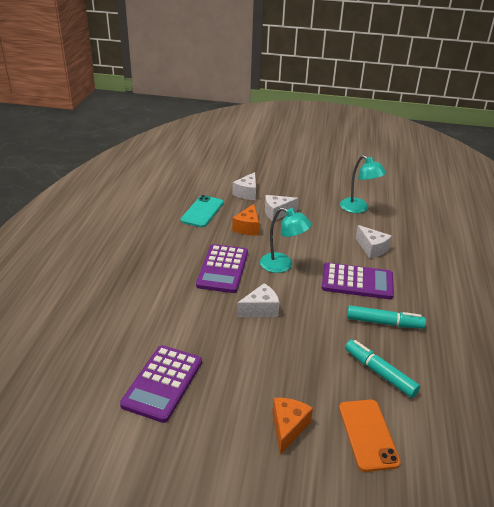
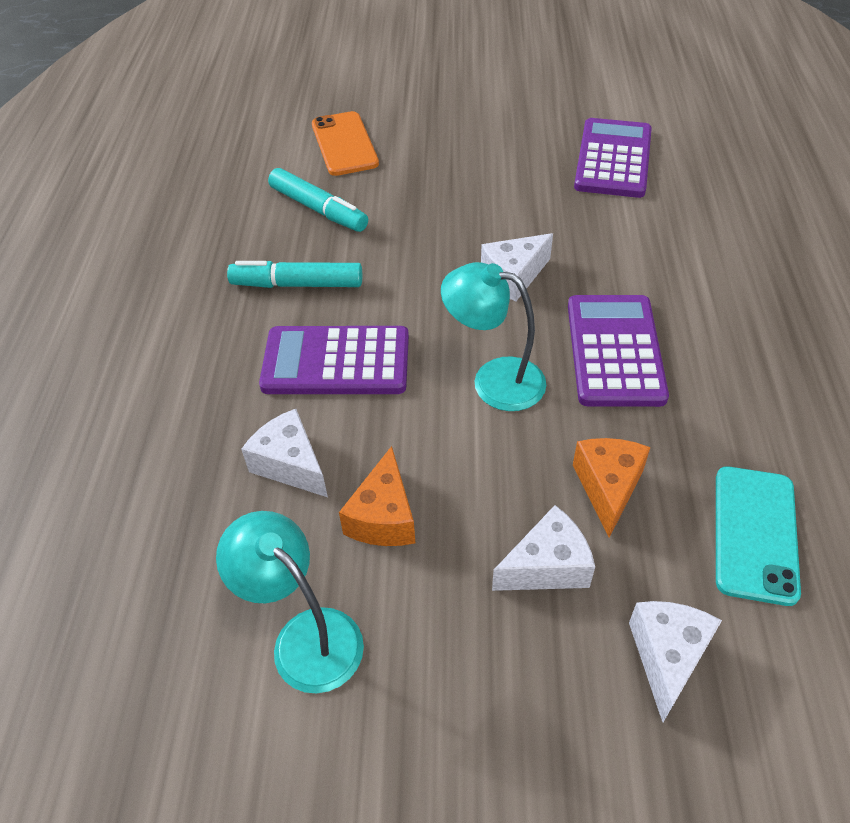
camera: 175 degrees right, 15 degrees up
(288, 428) = (440, 138): orange cheese -> orange cheese (383, 517)

